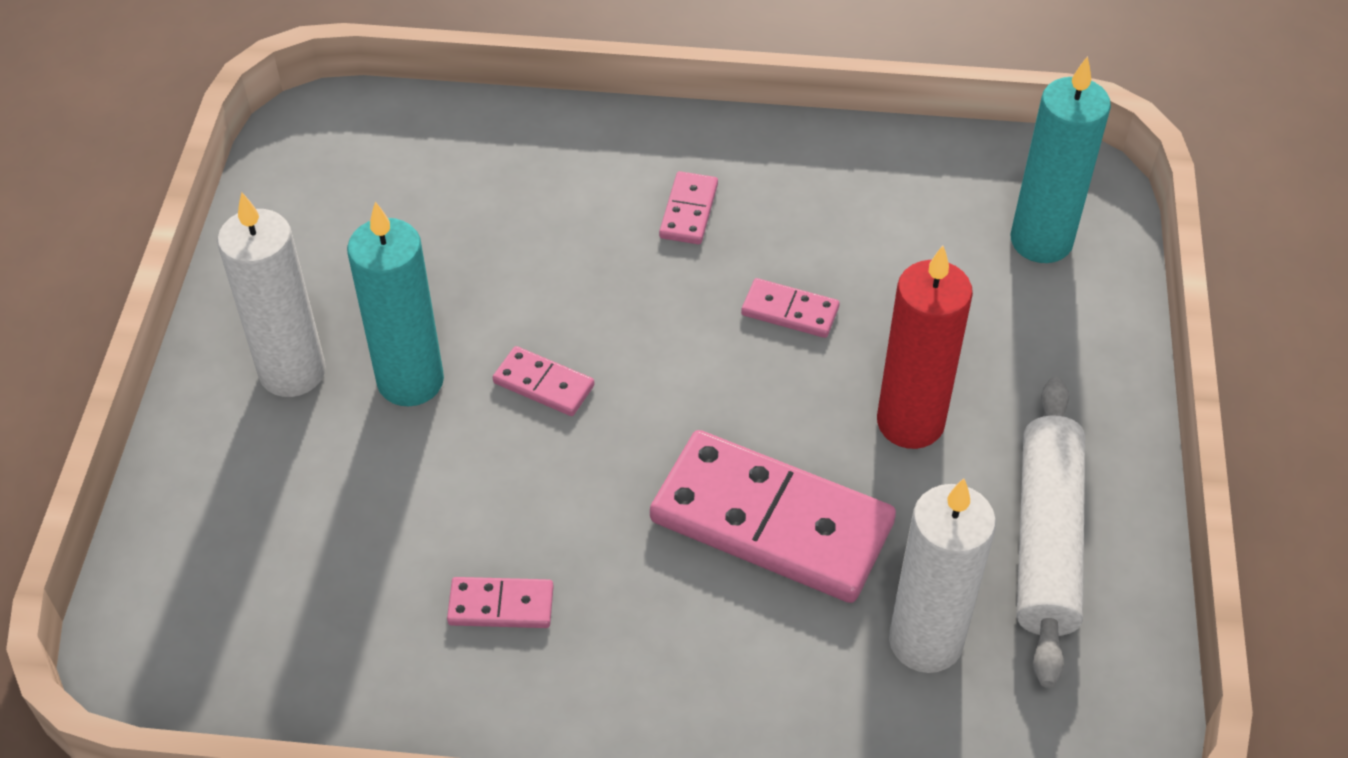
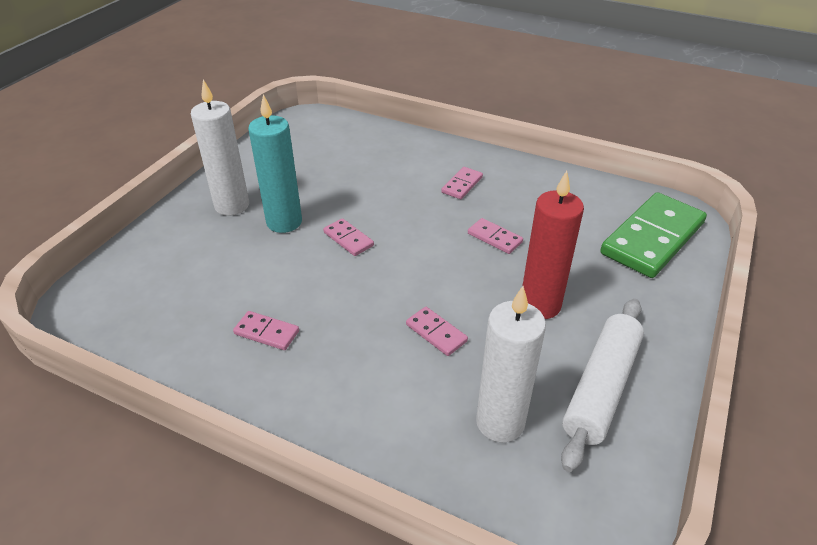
camera: 20 degrees right, 10 degrees down
(771, 522) = (436, 333): pink domino -> pink domino, size x0.44
(1041, 241) = (652, 238): turquoise candle -> green domino

